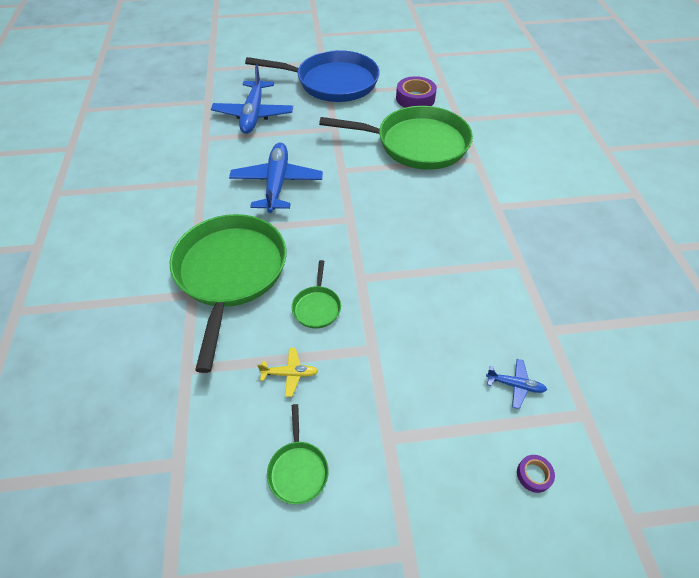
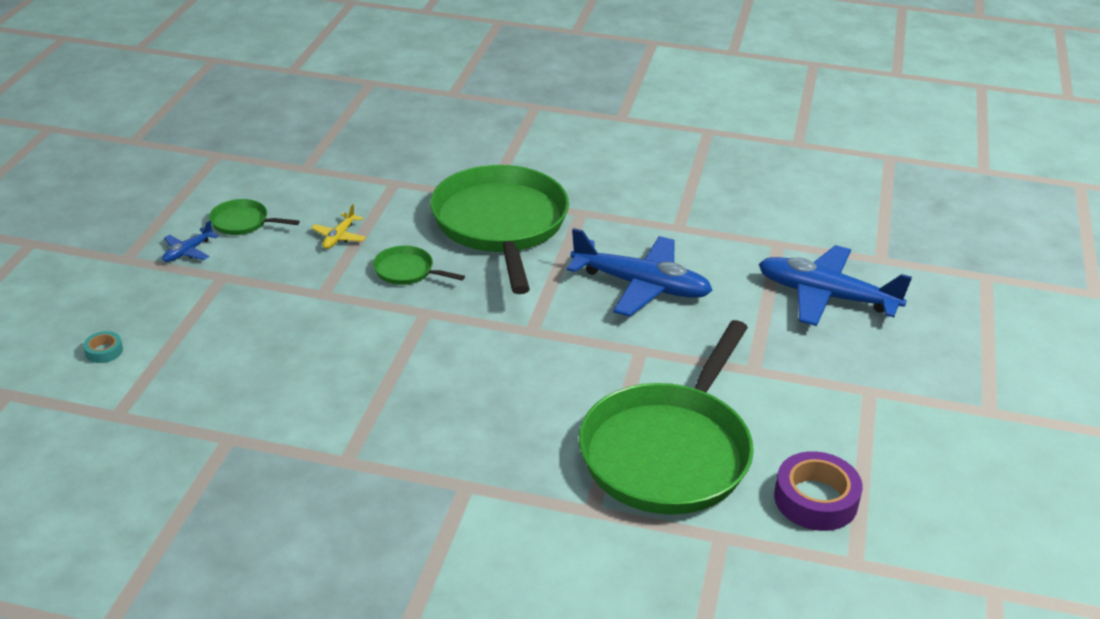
camera: 110 degrees right, 15 degrees down
(230, 272) = (500, 224): green pan -> green pan turned 120 degrees counterclockwise
(333, 82) = (905, 405): blue pan -> none
(515, 385) = (193, 378): blue plane -> blue plane (188, 251)
(534, 475) = (104, 351): purple tape -> turquoise tape

